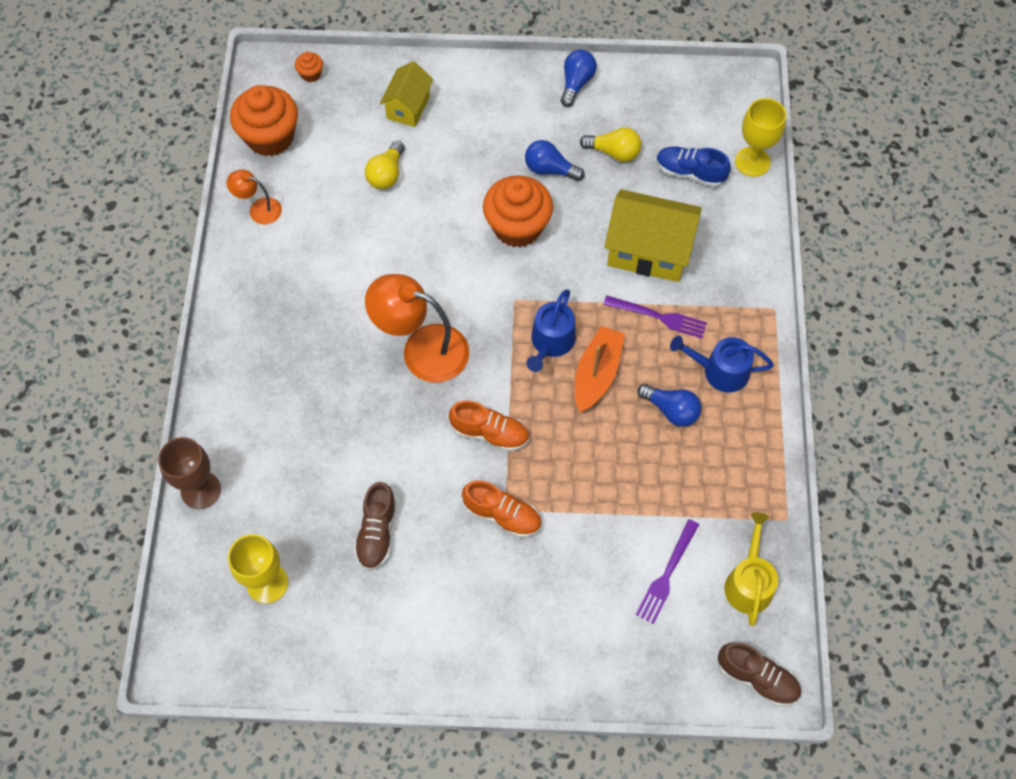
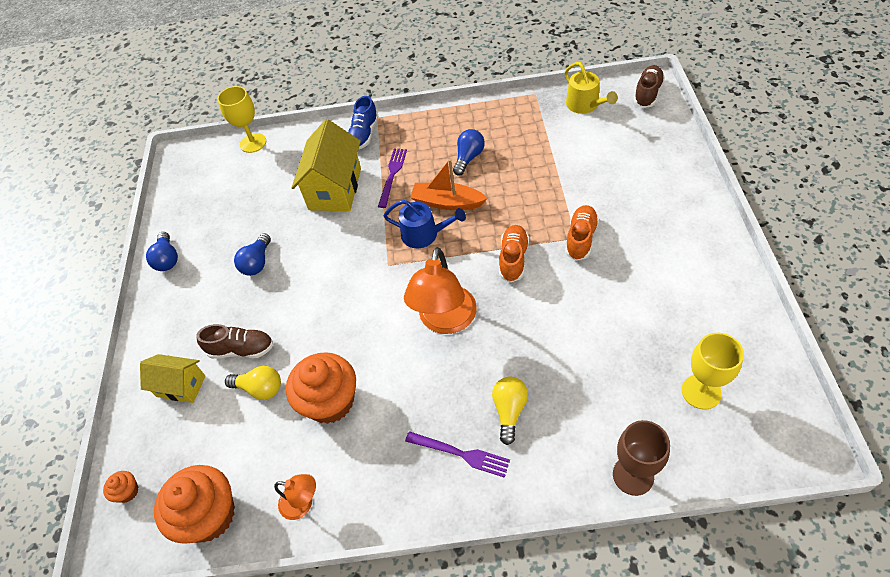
camera: 90 degrees left, 10 degrees down
(259, 209) = (303, 503): orange lamp -> orange lamp turned 90 degrees counterclockwise
(377, 532) = (624, 318): brown shoe -> brown shoe (241, 349)
(517, 227) = (316, 275): orange cupcake -> orange cupcake (330, 401)
(576, 83) = (167, 259): blue light bulb -> blue light bulb turned 120 degrees counterclockwise
(614, 152) = (241, 223): yellow light bulb -> yellow light bulb (509, 411)
(666, 575) = (595, 143): purple fork -> purple fork (462, 454)
(690, 173) = (262, 175): blue shoe -> blue shoe (364, 134)
(720, 371) = (432, 137): blue watering can -> none
(748, 582) = (585, 105): yellow watering can -> yellow watering can turned 120 degrees counterclockwise

